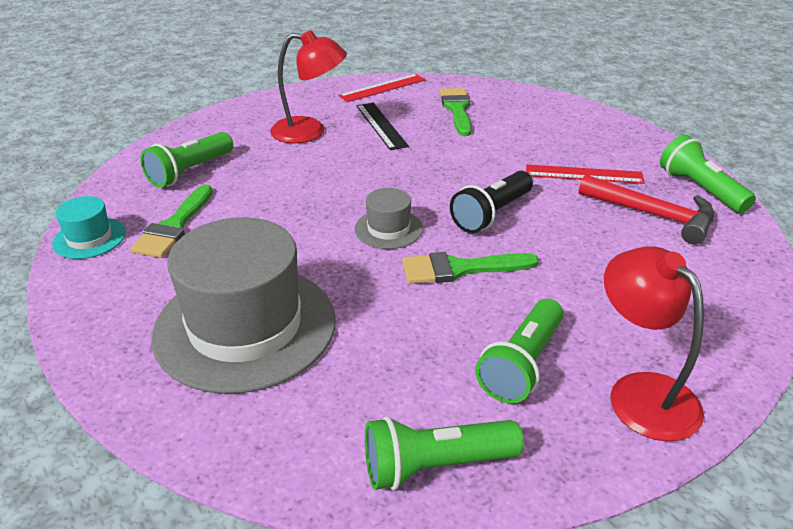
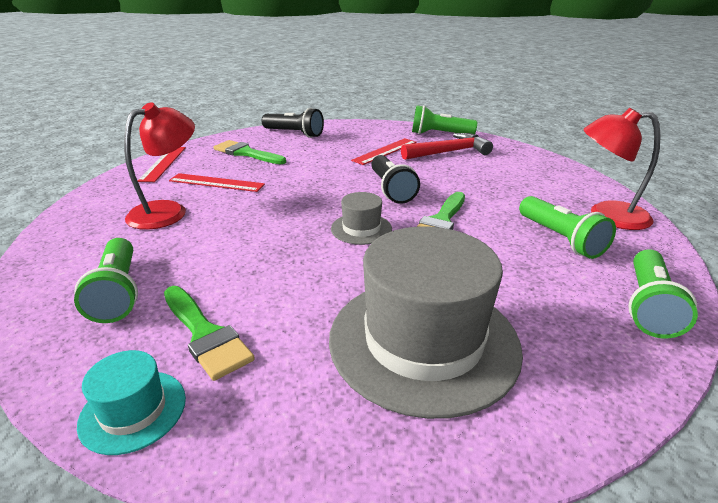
camera: 55 degrees left, 5 degrees down
(381, 125) = (216, 183): black ruler -> red ruler
(541, 109) = (294, 134): none -> black flashlight

